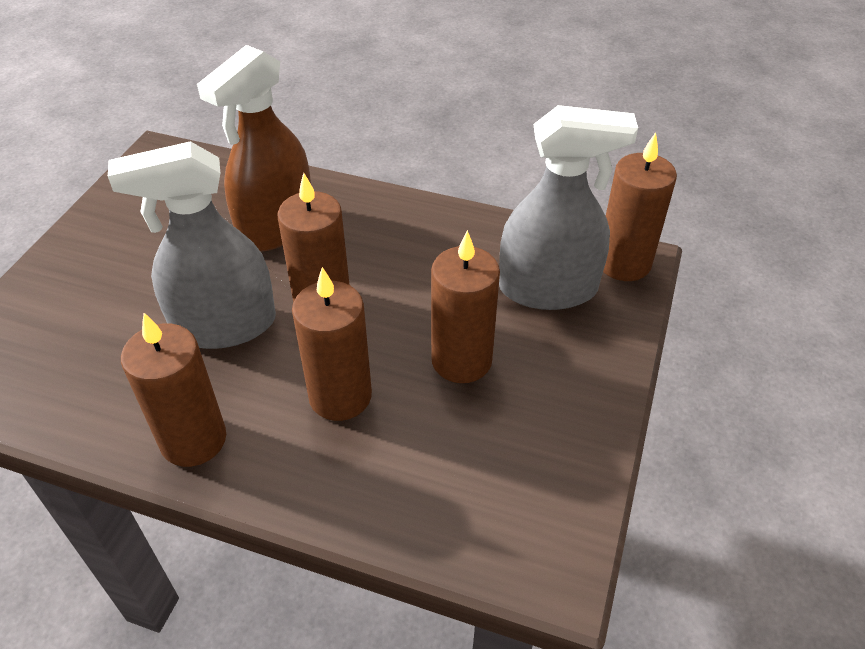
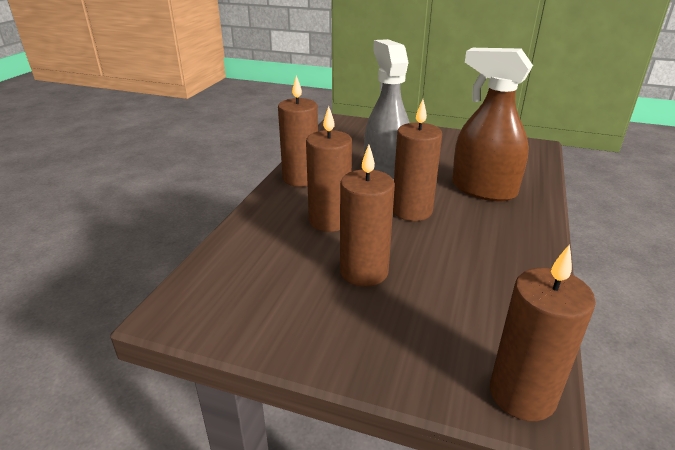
camera: 90 degrees right, 15 degrees down
(548, 289) = (459, 327): grey spray bottle -> none

